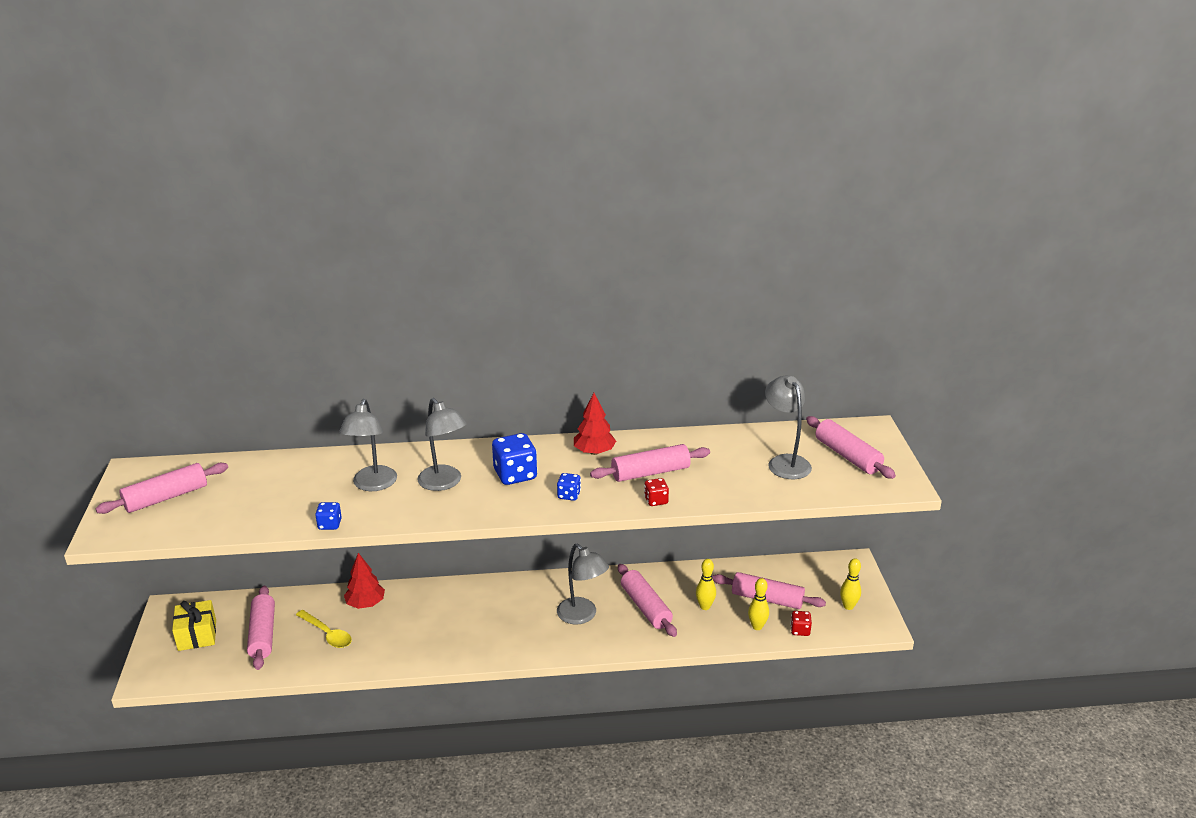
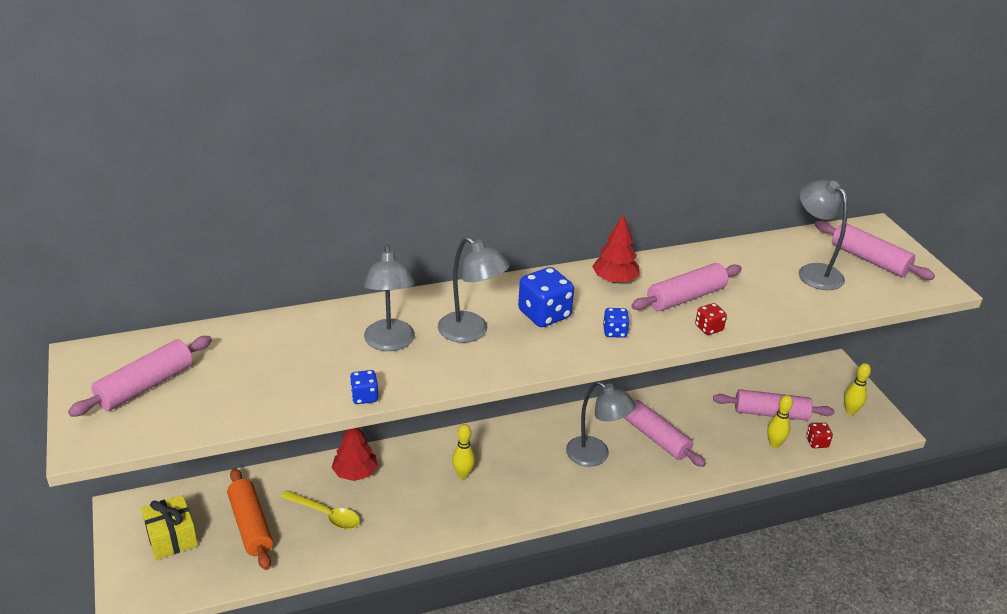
camera: 15 degrees left, 5 degrees up
(263, 634) = (250, 525): pink rolling pin -> orange rolling pin
(705, 606) = (714, 429): yellow bowling pin -> yellow bowling pin (463, 474)

